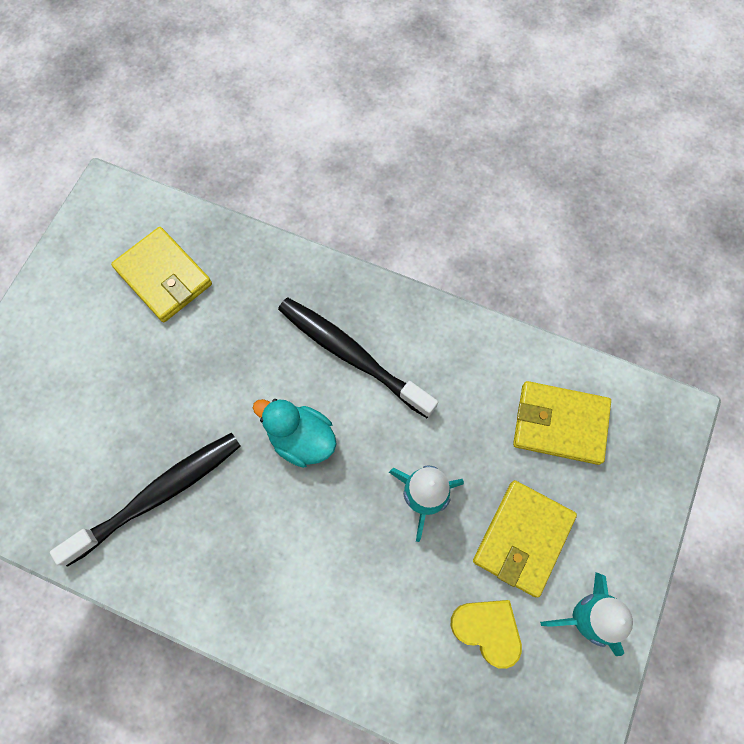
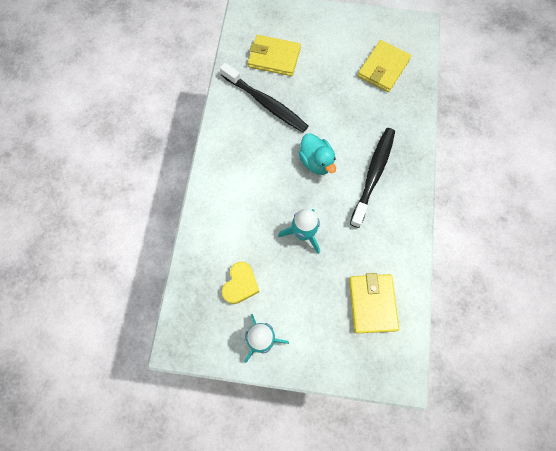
camera: 75 degrees right, 0 degrees up
(301, 439) = (316, 162): turquoise duck -> turquoise duck turned 135 degrees clockwise
(523, 538) = (296, 294): yellow wallet -> yellow wallet (274, 58)

